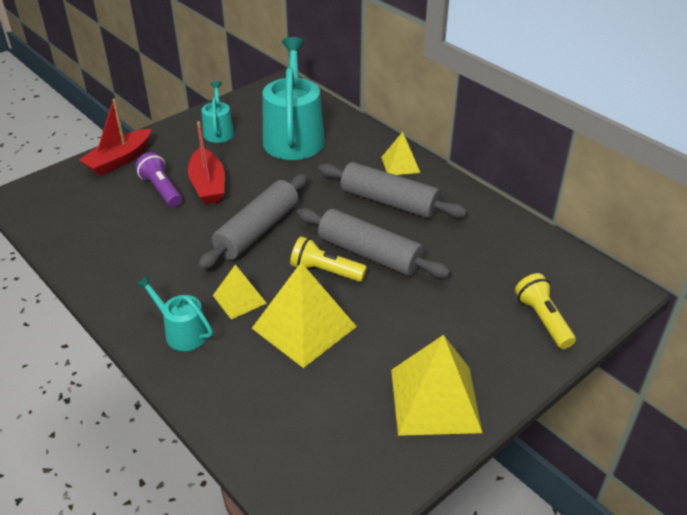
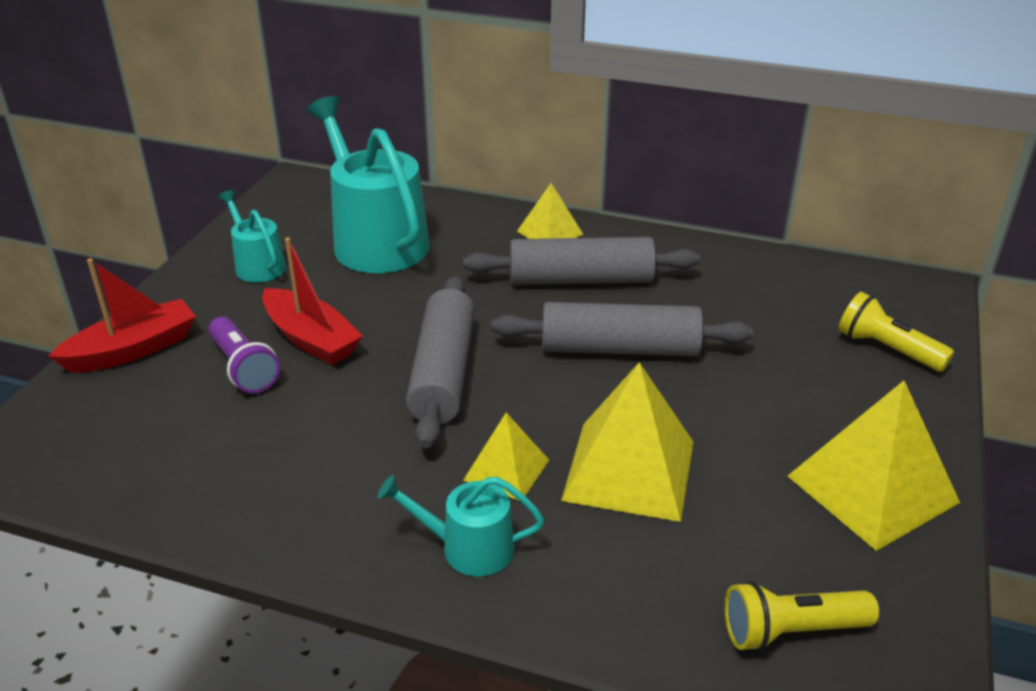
camera: 30 degrees left, 5 degrees down
(119, 160) = (133, 350): red boat -> red boat turned 135 degrees counterclockwise
(161, 189) = (243, 368): purple flashlight -> purple flashlight turned 150 degrees counterclockwise
(326, 271) = (586, 390): yellow flashlight -> yellow flashlight (791, 631)

